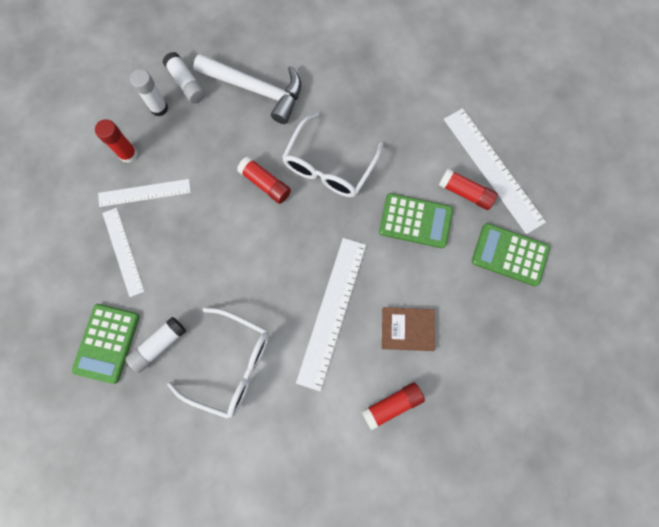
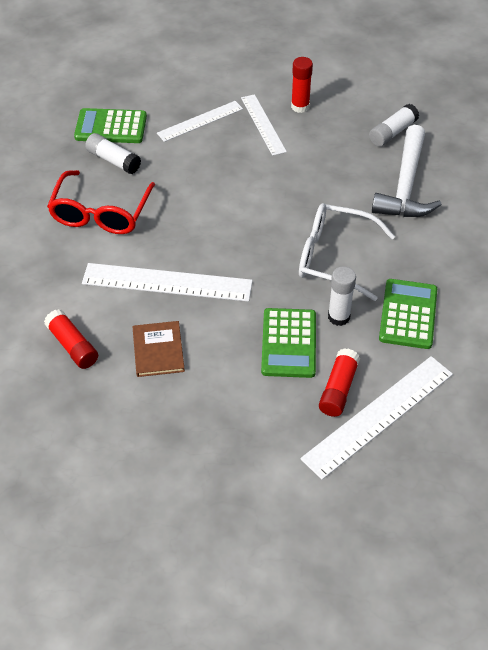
camera: 80 degrees right, 25 degrees down
(159, 108) = (357, 118): white glue stick -> white glue stick (339, 317)
(231, 365) = (100, 213): white glasses -> red glasses
(265, 184) = (298, 209): red glue stick -> none
(509, 255) = (268, 443): green calculator -> green calculator (408, 314)

